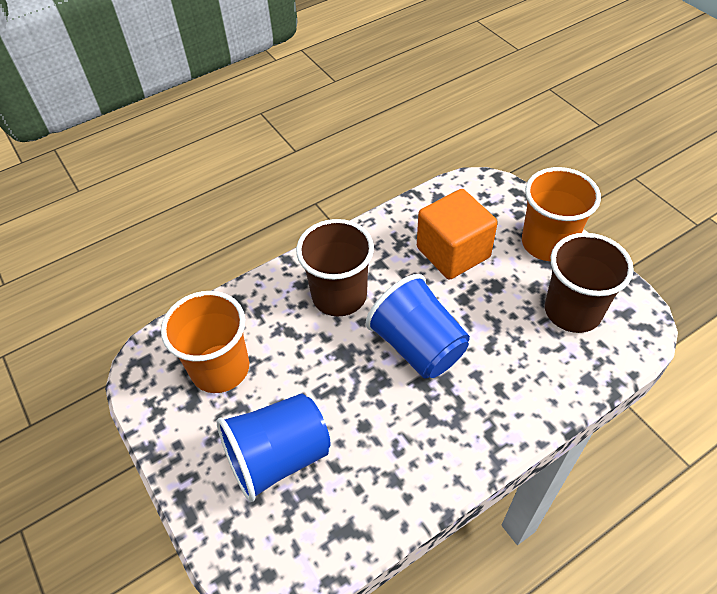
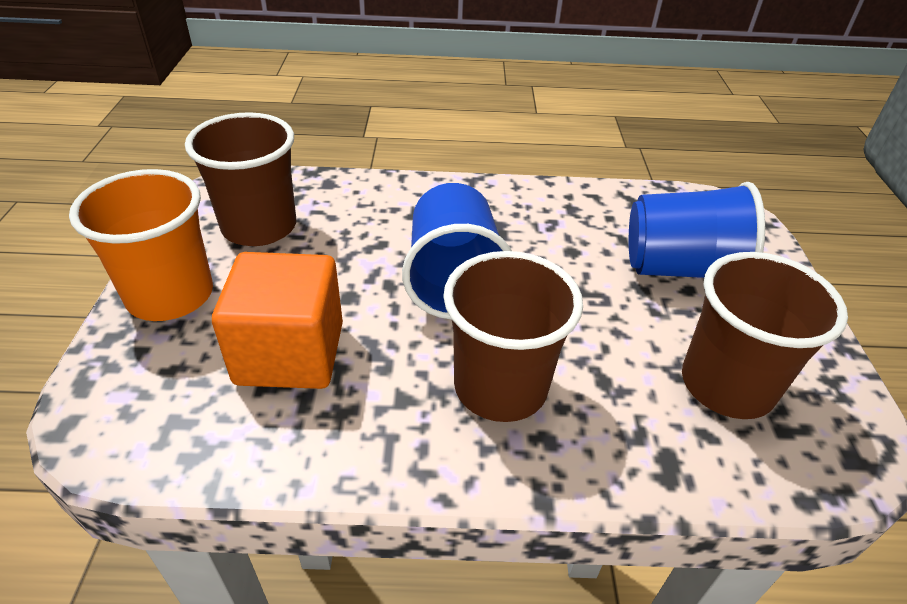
camera: 150 degrees left, 10 degrees down
(220, 368) = (726, 385): orange cup -> brown cup

